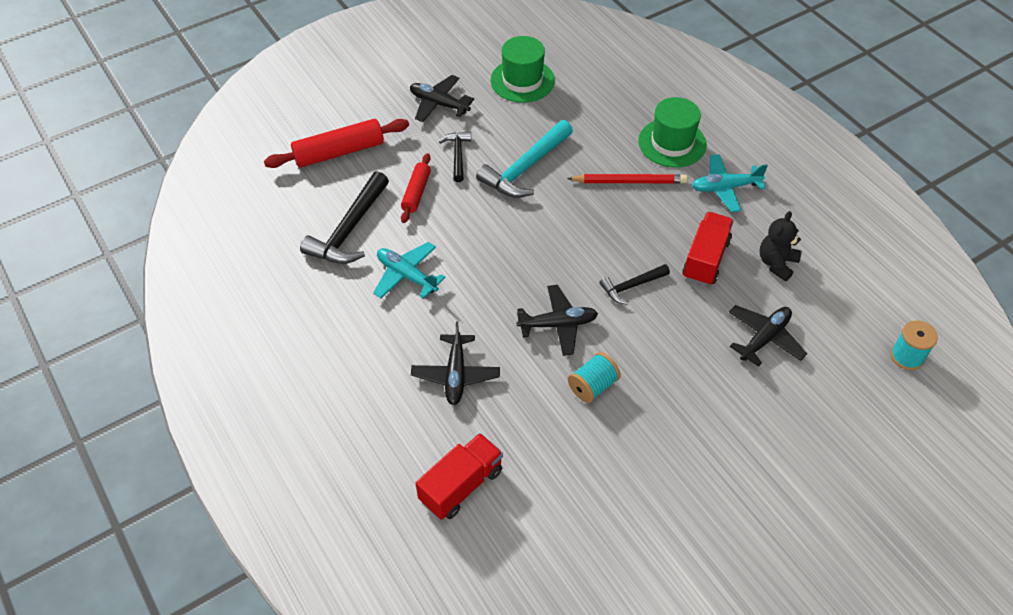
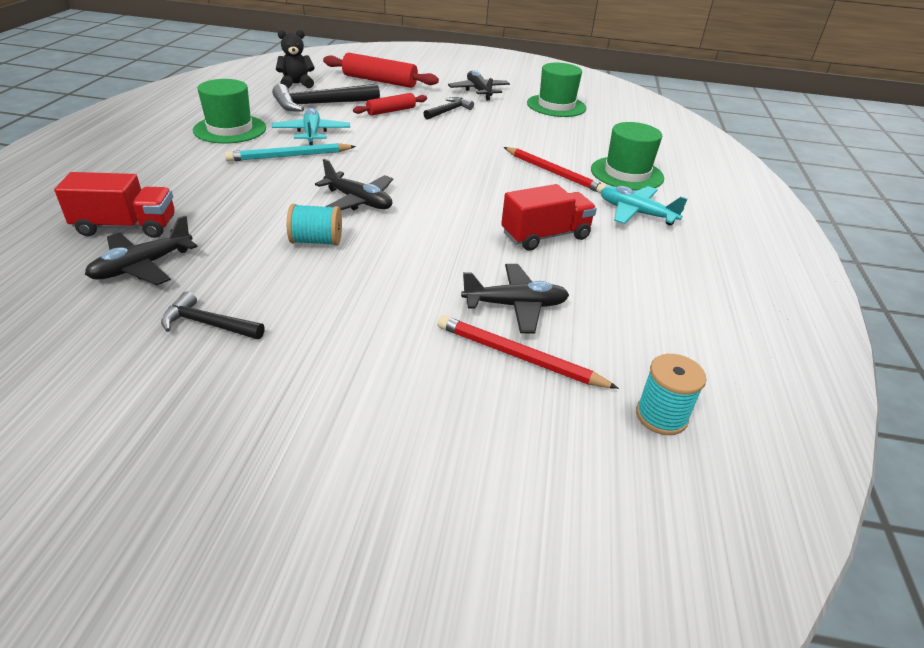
camera: 40 degrees right, 15 degrees down
(337, 325) = (230, 129): none -> green hat
(436, 317) = (289, 156): none -> turquoise pencil
(455, 374) = (243, 182): black plane -> black plane (142, 266)
(525, 168) = (484, 134): turquoise hammer -> none
(631, 286) = (453, 215): black hammer -> black hammer (208, 324)
(776, 263) = (612, 273): black teddy bear -> black teddy bear (296, 84)
(810, 375) = (519, 356): none -> red pencil

